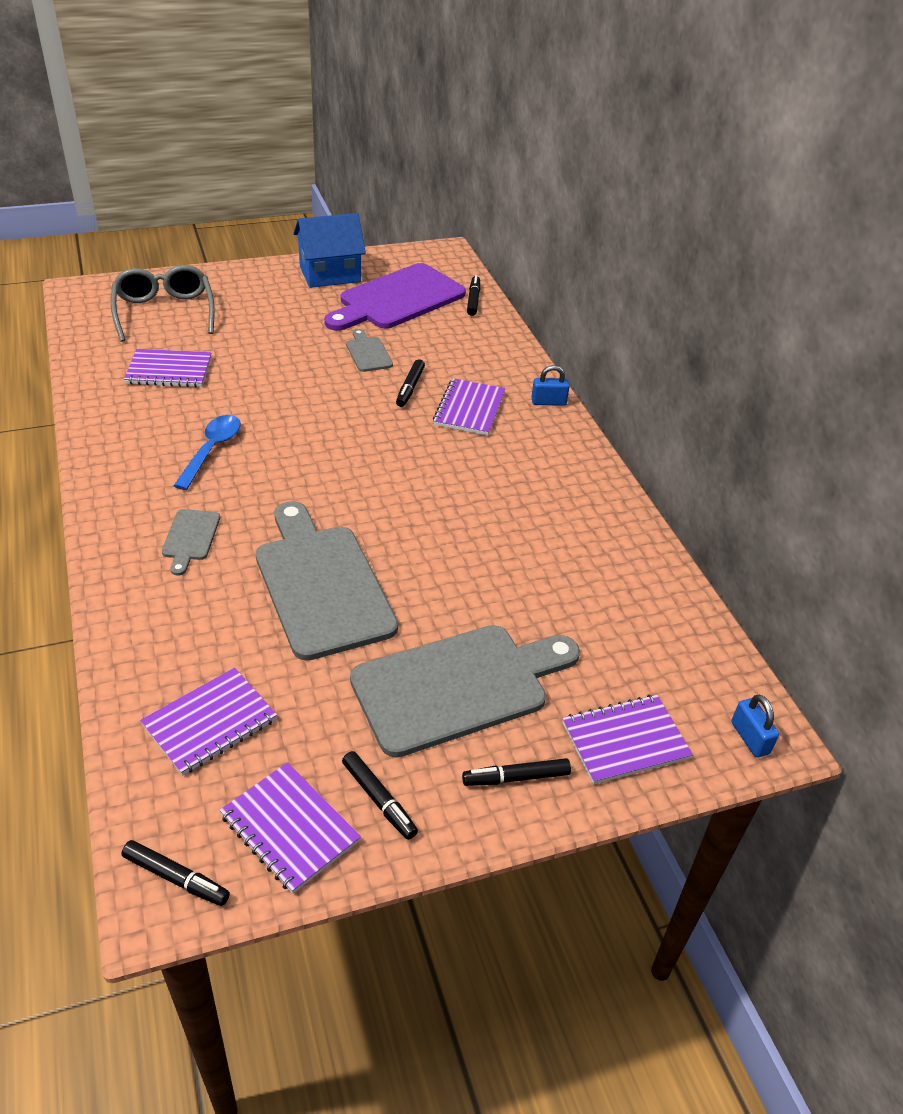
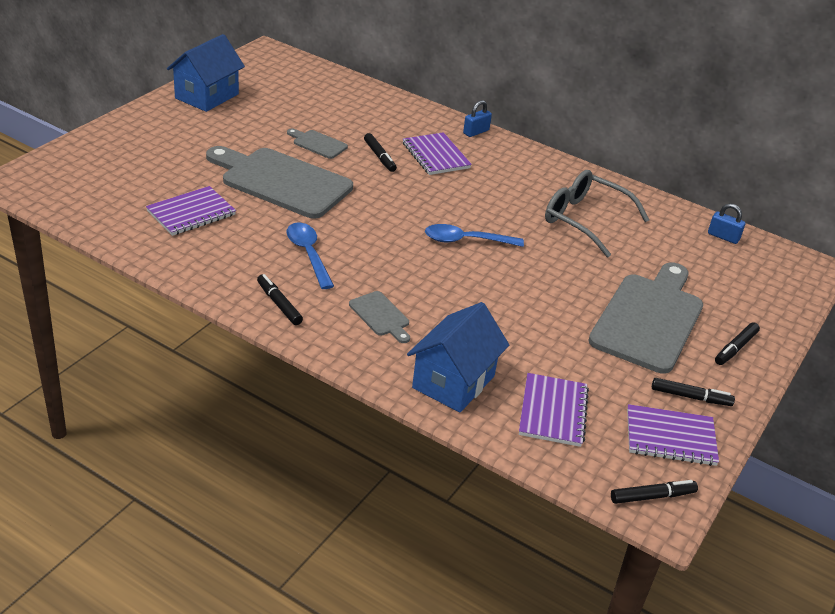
camera: 40 degrees left, 5 degrees down
(162, 636) = (453, 382): none -> blue house
(164, 312) = (118, 171): grey glasses -> grey glasses (584, 220)
(321, 584) = (501, 303): grey cutting board -> grey cutting board (281, 181)
(377, 505) = (466, 240): none -> blue spoon
(397, 299) = (283, 98): purple cutting board -> none
(473, 300) = (336, 80): black marker -> black marker (279, 304)
(625, 741) = (757, 302): purple notebook -> none
(750, 738) = (803, 271): blue padlock -> blue padlock (723, 237)

